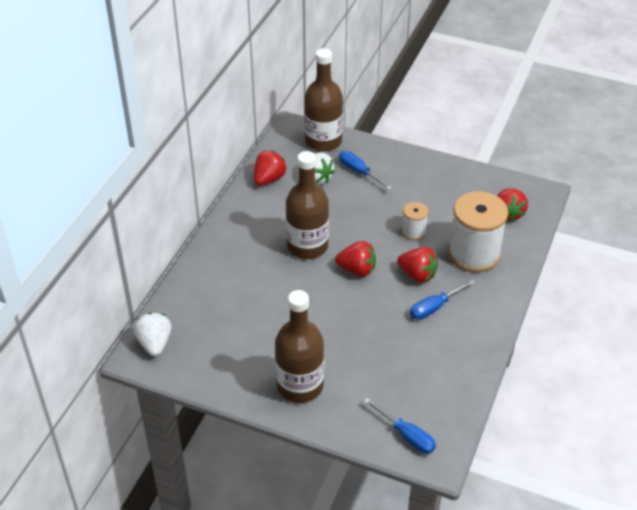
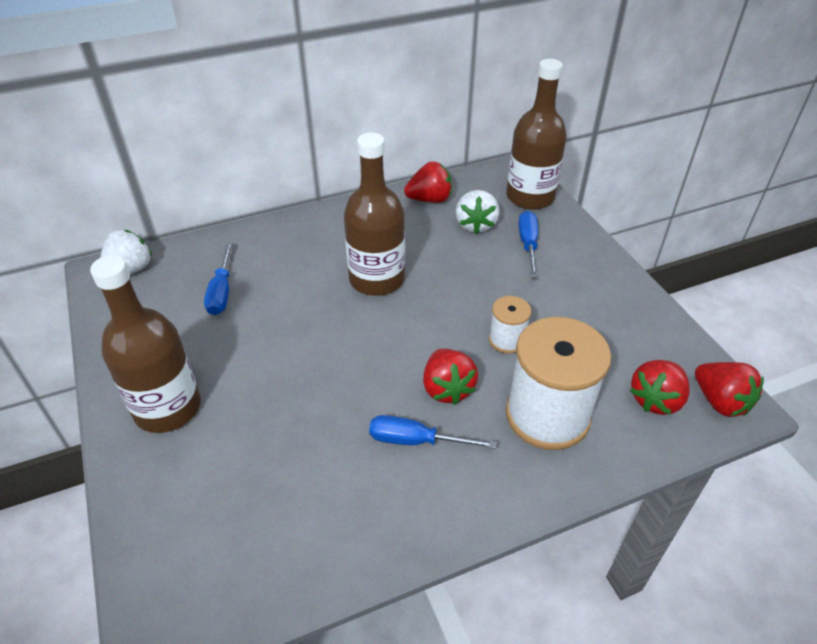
camera: 45 degrees right, 0 degrees up
(357, 270) = (391, 336): red strawberry -> red strawberry (720, 402)
(406, 435) = (171, 566): blue screwdriver -> blue screwdriver (221, 292)

